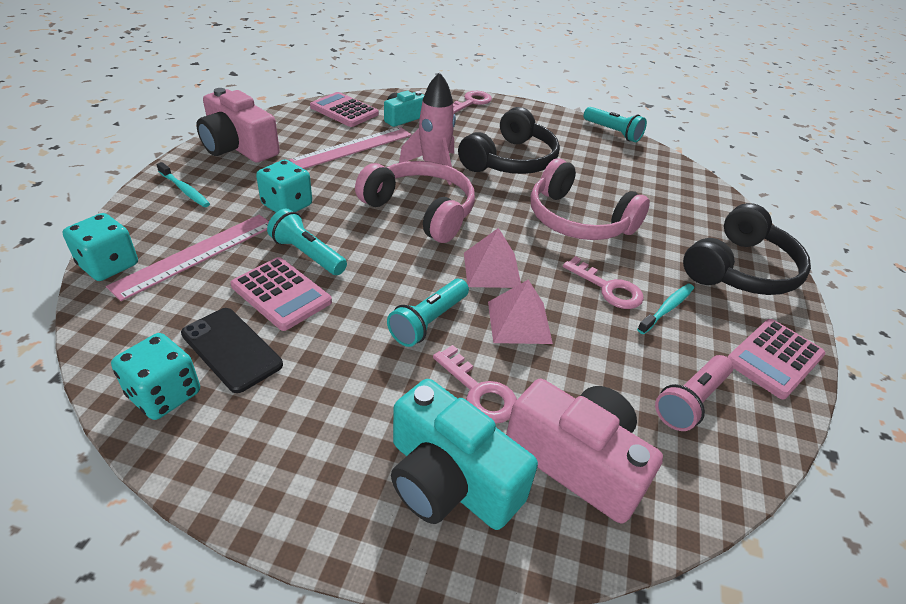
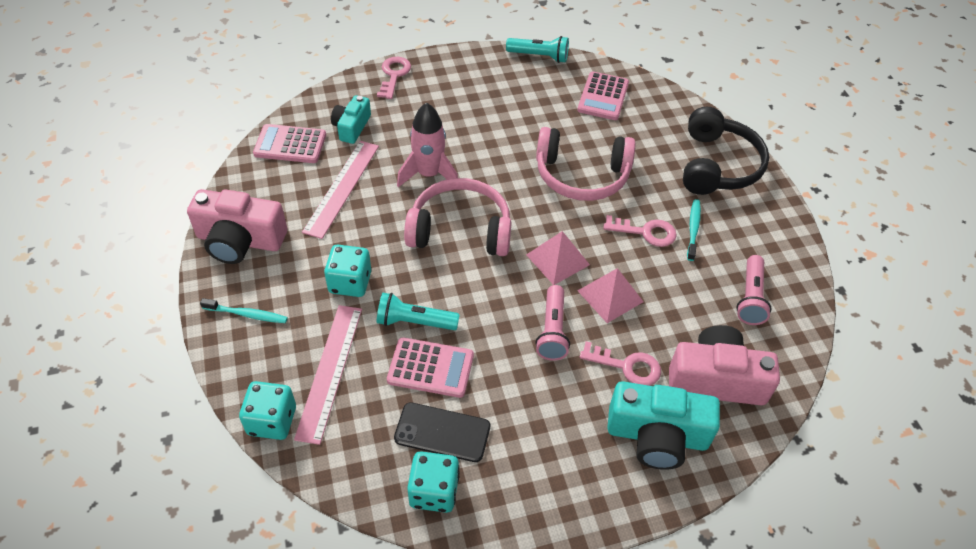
camera: 30 degrees left, 10 degrees up
(428, 321) = (552, 331): turquoise flashlight -> pink flashlight
(511, 160) = (484, 134): black headphones -> none
(774, 358) = (778, 235): pink calculator -> pink calculator (603, 96)

